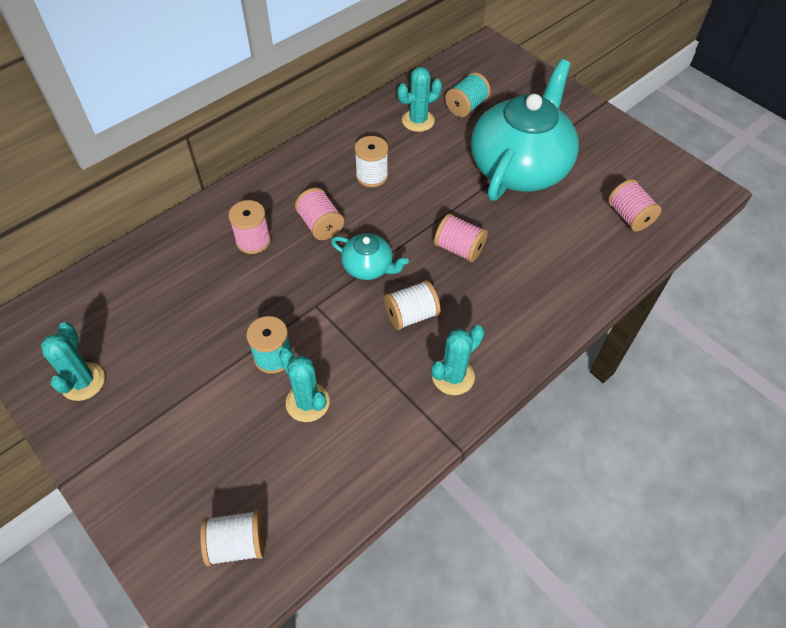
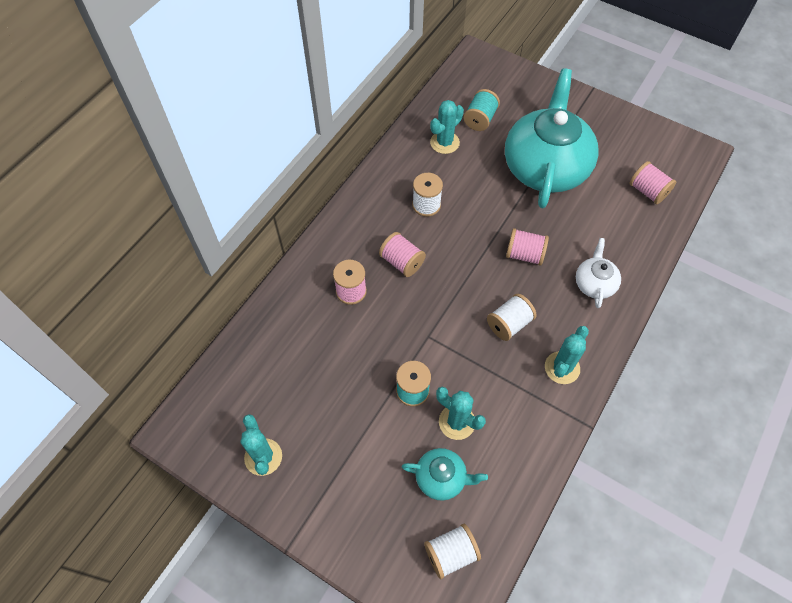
camera: 15 degrees left, 5 degrees up
(368, 267) = (457, 290): turquoise teapot -> turquoise teapot (441, 478)
(528, 297) = (594, 283): none -> white teapot

